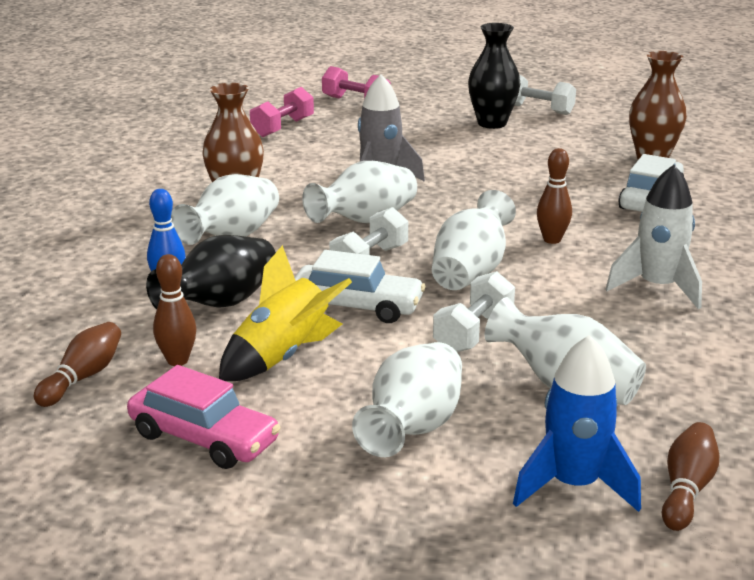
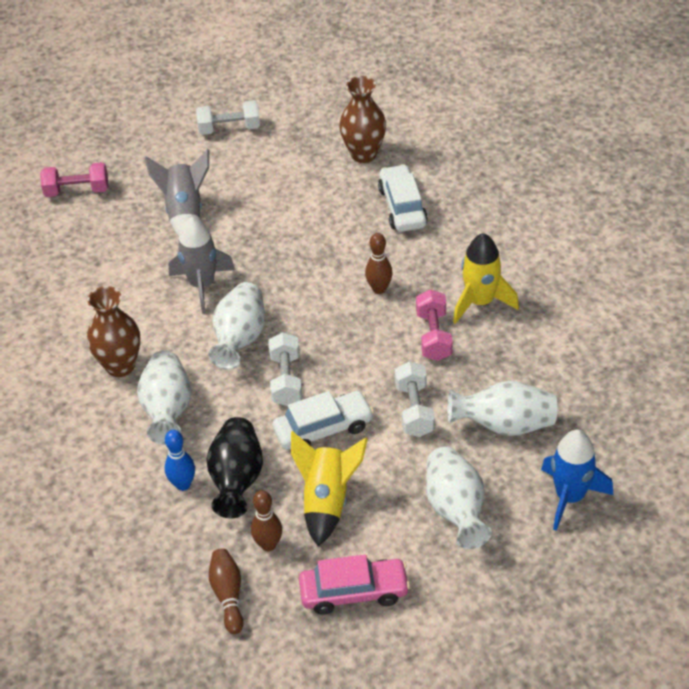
camera: 35 degrees left, 20 degrees up
(283, 127) = (56, 258): pink dumbbell -> pink dumbbell (433, 336)
(428, 138) = (185, 212): none -> grey rocket
(471, 272) = (360, 353): white vase -> none
(492, 123) = (212, 166): black vase -> none
(657, 287) = (480, 302): white rocket -> yellow rocket
(686, 489) = (622, 464): brown bowling pin -> none

